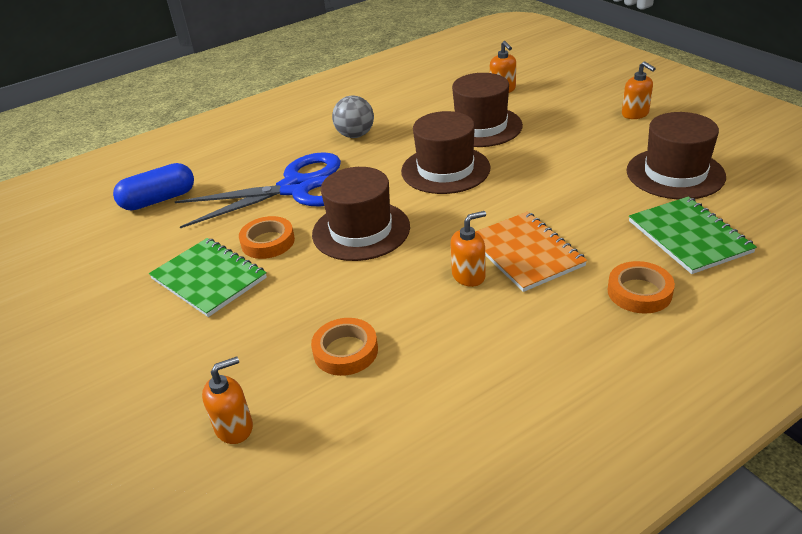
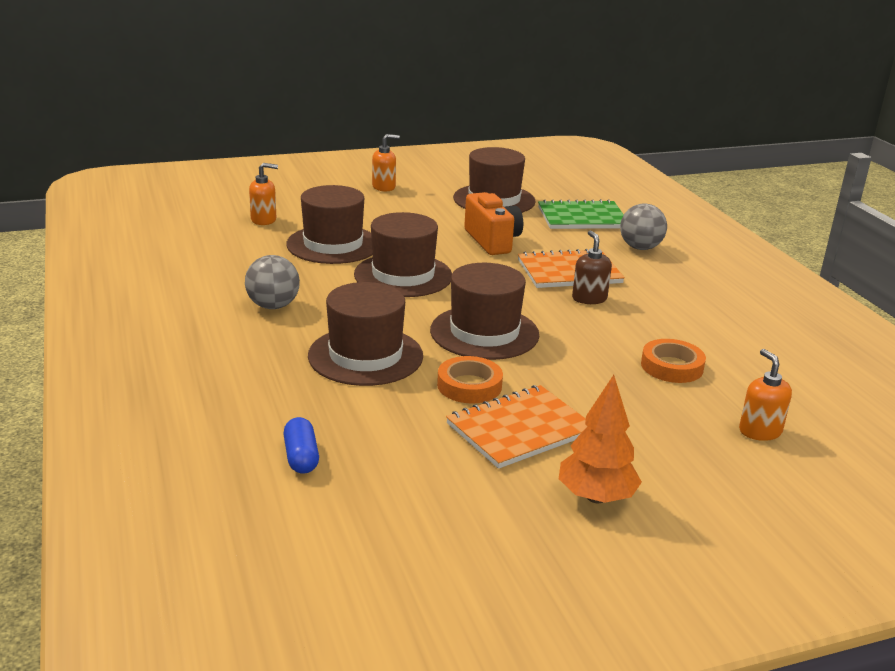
camera: 80 degrees left, 10 degrees down
(119, 332) = (596, 497): none -> orange tree
(159, 200) = (301, 457): blue capsule -> blue capsule, size x0.62
(209, 278) = (520, 429): green notebook -> orange notebook
(296, 188) = (365, 356): blue scissors -> brown hat
(469, 276) = (589, 298): orange soap dispenser -> brown soap dispenser
(562, 195) = (492, 241): none -> orange camera
(639, 292) = (640, 248): orange tape -> grey ball

